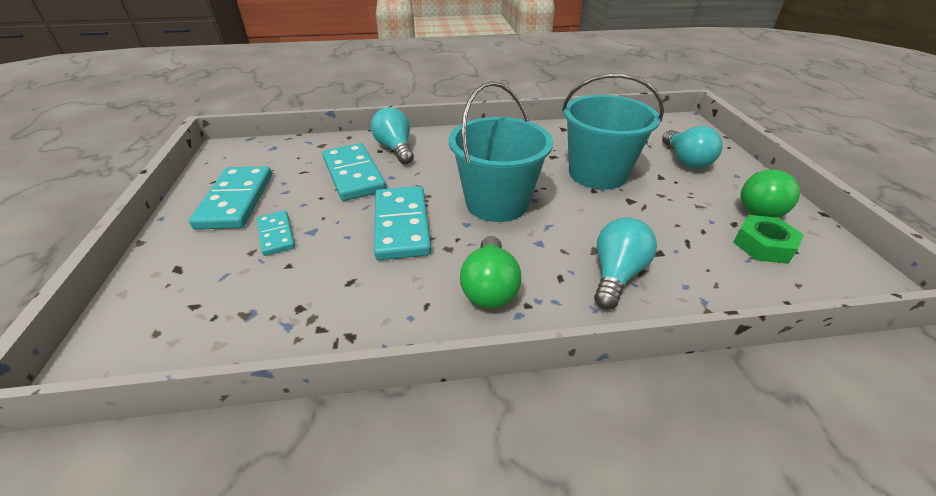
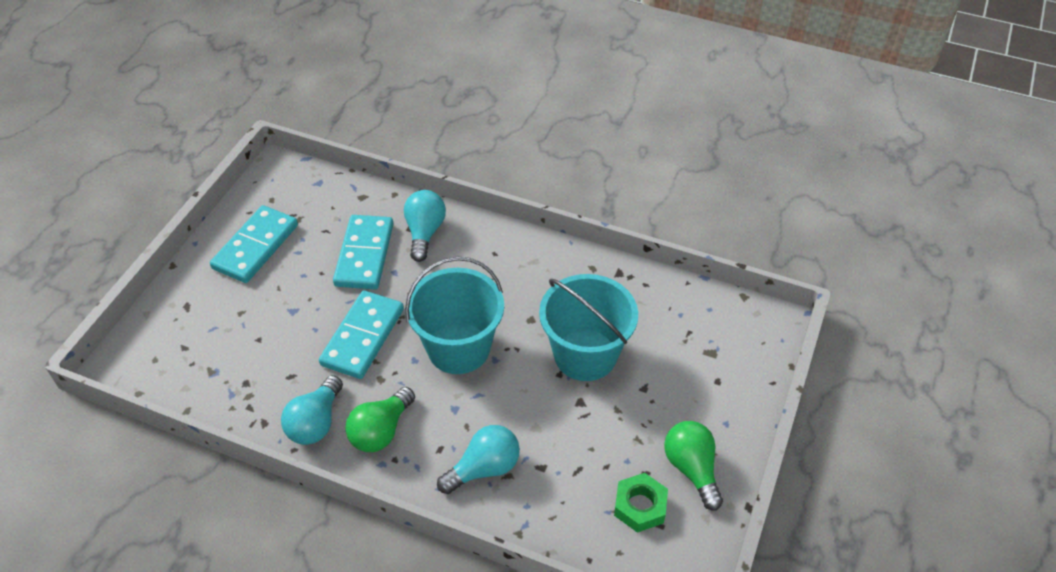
camera: 30 degrees right, 10 degrees up
(276, 235) = (266, 302): turquoise domino -> none
(685, 160) = (696, 379): turquoise light bulb -> turquoise light bulb (316, 422)
(758, 207) = (692, 469): green light bulb -> green light bulb turned 105 degrees clockwise

